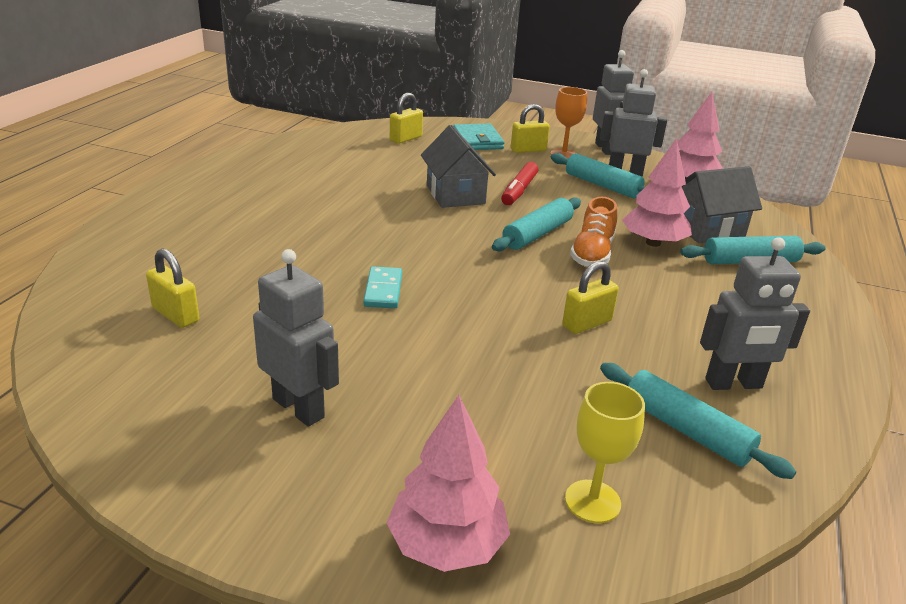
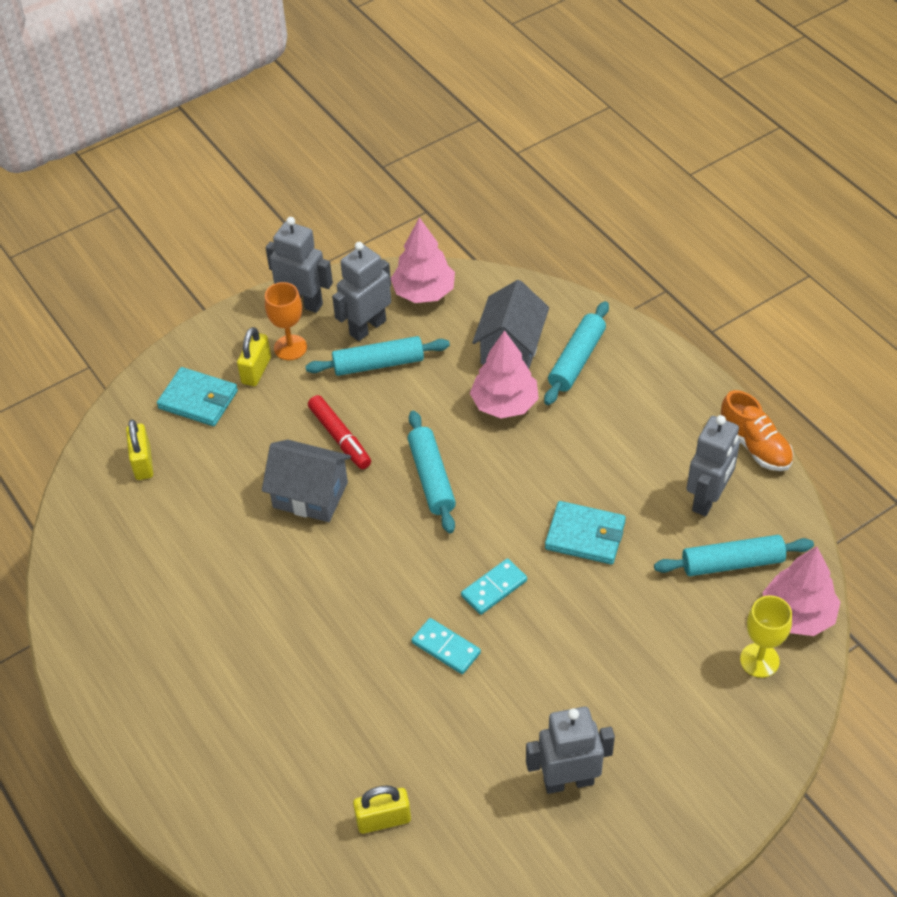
camera: 50 degrees left, 20 degrees up
(446, 544) = (747, 759): pink tree -> pink tree (797, 614)
(470, 294) = (494, 588): none -> turquoise domino
(587, 323) = (585, 535): yellow padlock -> turquoise wallet
(592, 253) = (491, 460): orange shoe -> orange shoe (754, 445)

